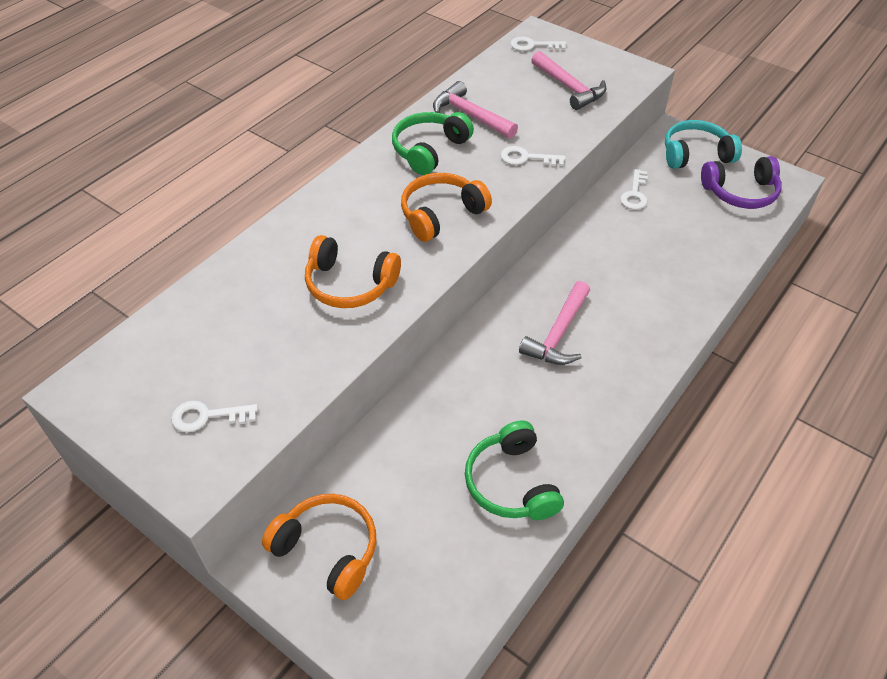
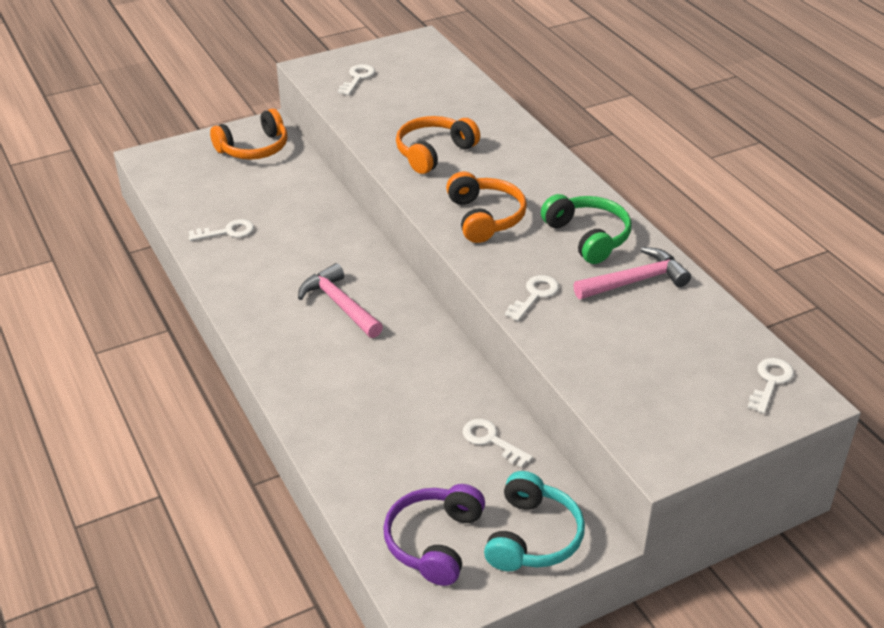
camera: 115 degrees right, 10 degrees down
(511, 483) = (227, 232): green headphones -> white key
(569, 88) = (653, 377): pink hammer -> none

